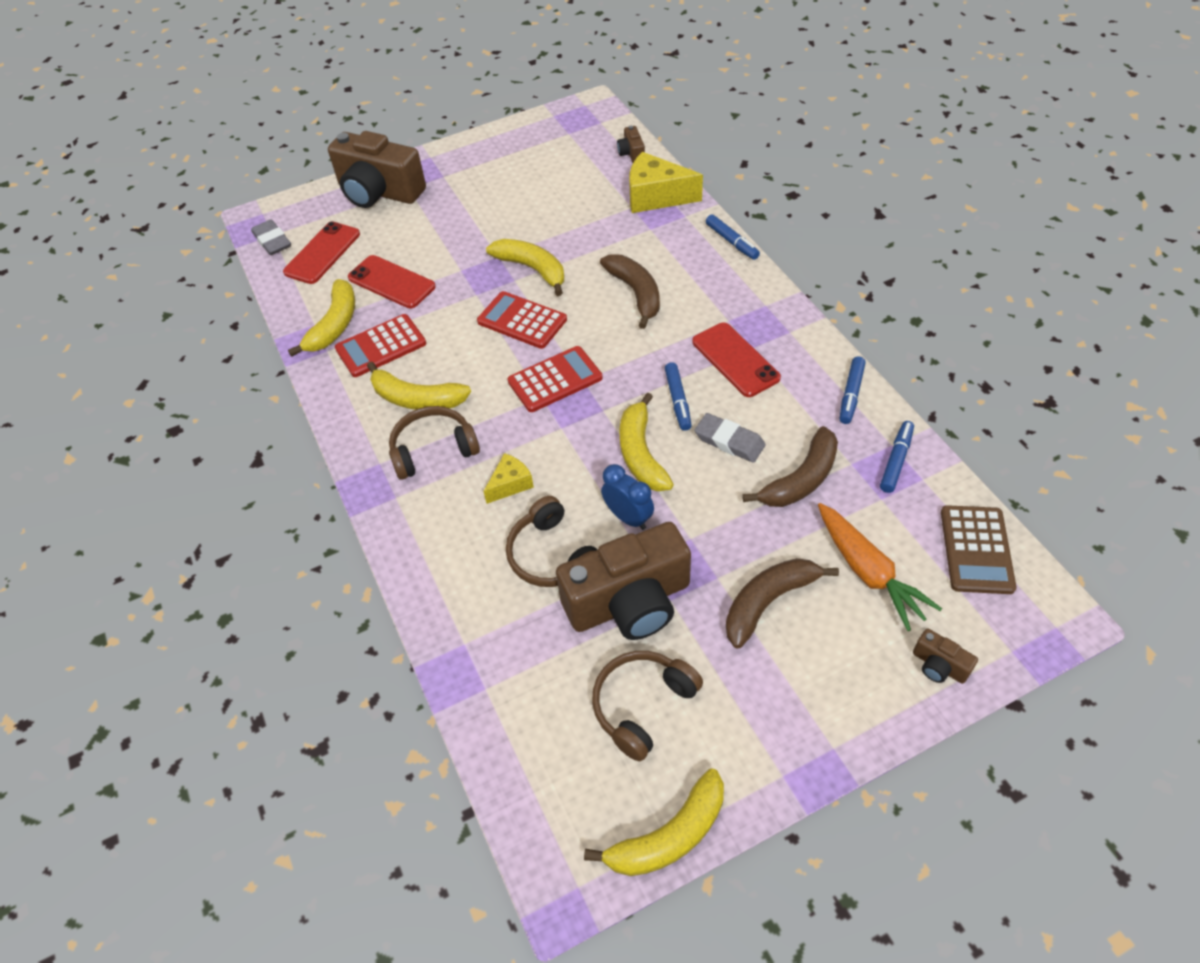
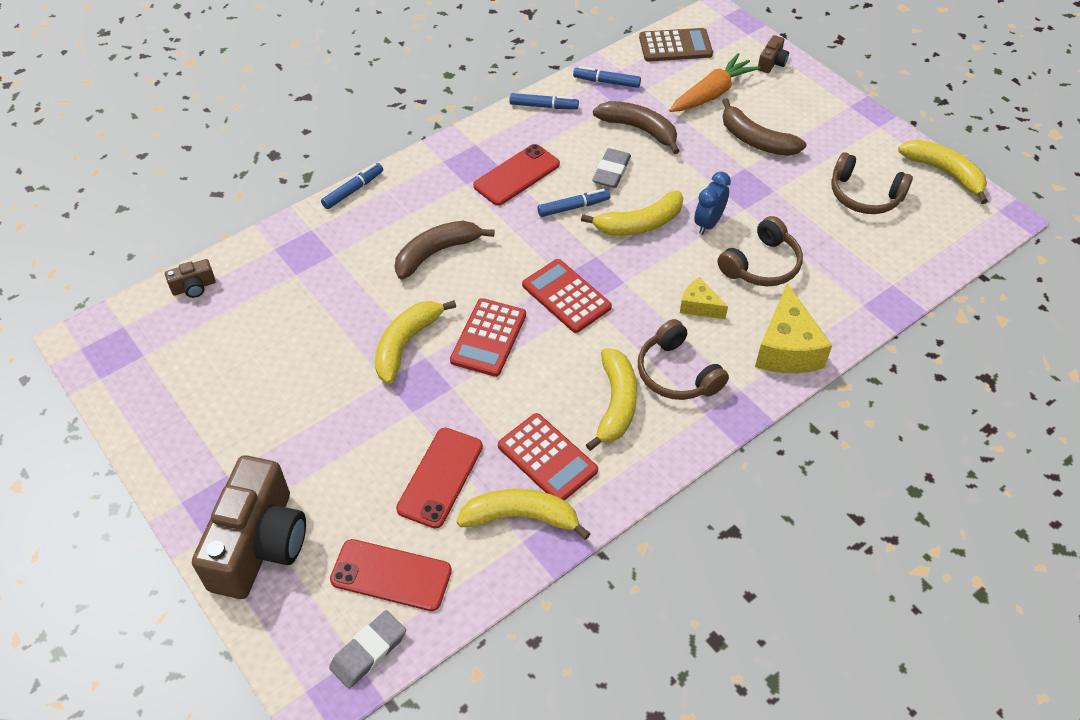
camera: 105 degrees left, 0 degrees up
(629, 602) = (785, 213): brown camera -> none
(656, 196) = (277, 256): yellow cheese -> yellow cheese (786, 348)

